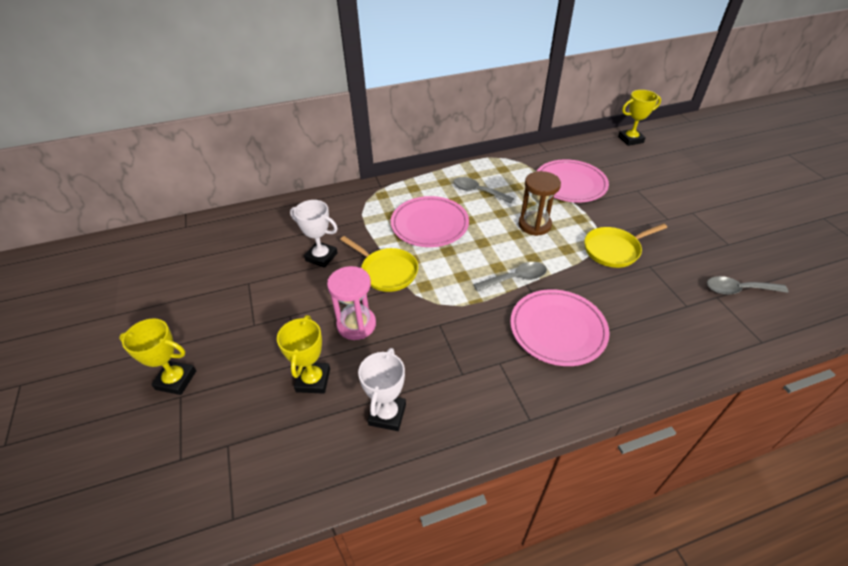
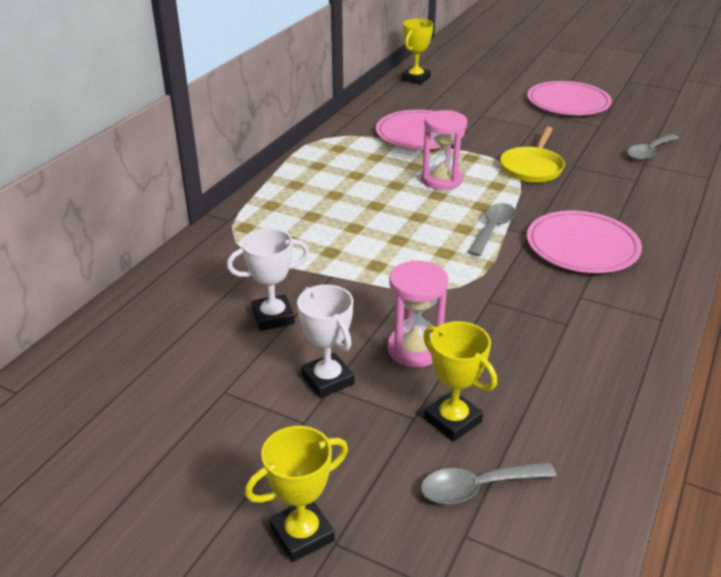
camera: 45 degrees left, 10 degrees down
(386, 271) = (368, 289): yellow pan -> none
(387, 414) = (561, 395): white trophy -> white trophy (327, 380)
(429, 224) = (343, 227): pink plate -> pink plate (568, 102)
(478, 191) = (345, 177): grey spoon -> grey spoon (477, 487)
(534, 225) = (441, 180): brown hourglass -> pink hourglass

